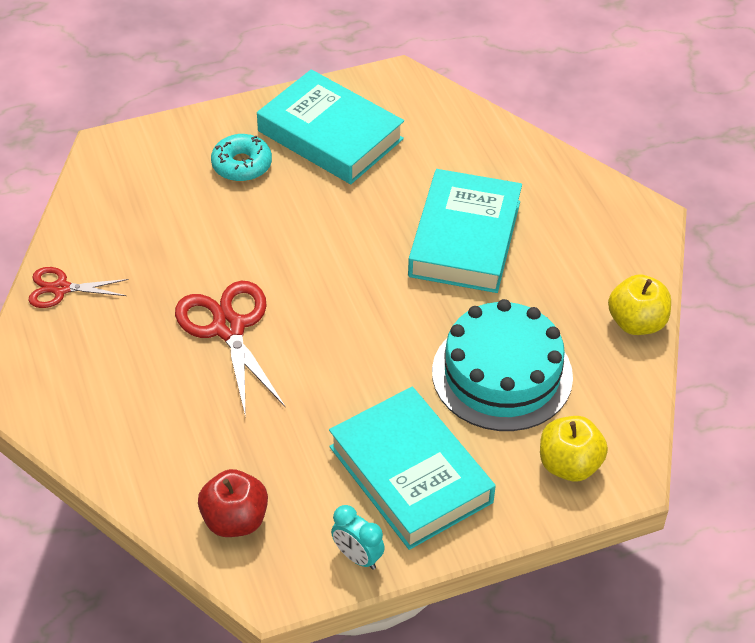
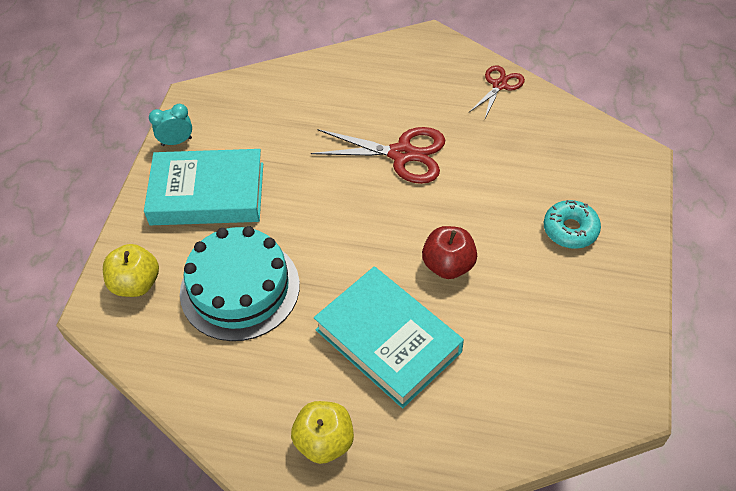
camera: 125 degrees right, 5 degrees up
(235, 520) = (250, 99): red apple -> red apple (448, 265)
(330, 135) = (575, 307): turquoise book -> none
(636, 323) = (211, 412): yellow apple -> yellow apple (324, 442)

